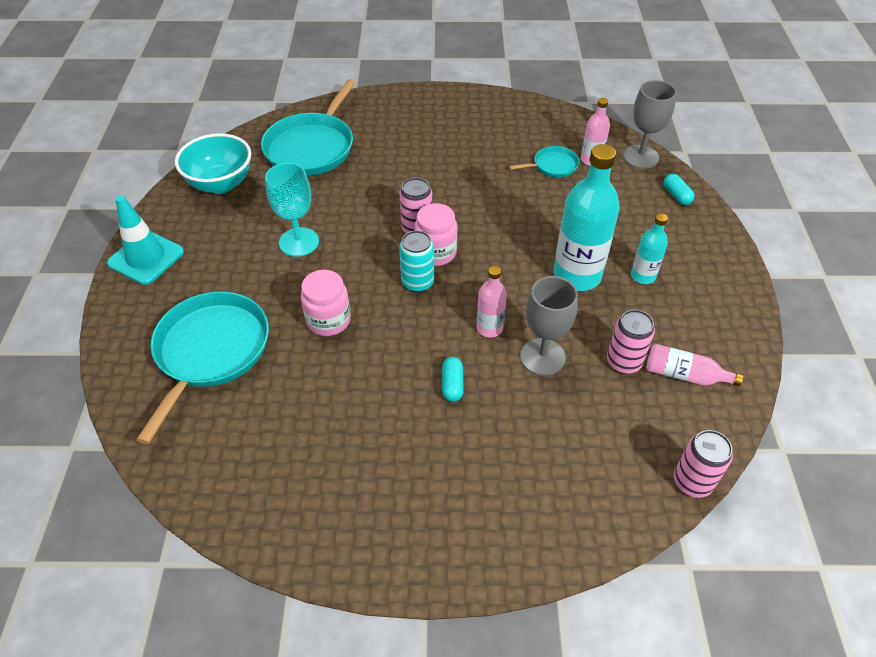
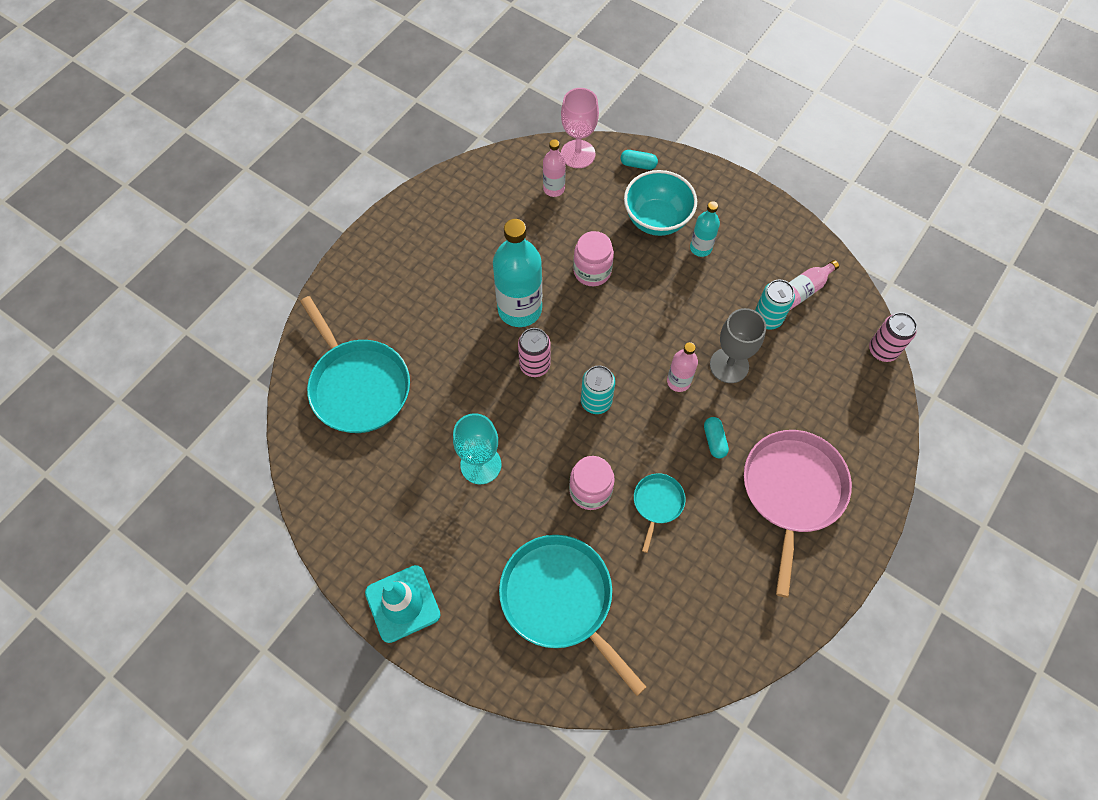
camera: 55 degrees left, 15 degrees up
(221, 184) = (347, 490): turquoise bowl -> turquoise bowl (656, 220)
(435, 253) = (573, 368): pink jar -> pink jar (592, 271)
(451, 478) = (792, 491): none -> pink pan
(452, 385) = (714, 440): turquoise capsule -> turquoise capsule turned 45 degrees clockwise
(553, 165) = (538, 219): turquoise pan -> turquoise pan (657, 503)
(577, 275) = (669, 289): turquoise bottle -> turquoise bottle (519, 309)
(623, 362) = (767, 318): pink can -> turquoise can
(640, 157) = (578, 154): grey goblet -> pink goblet

